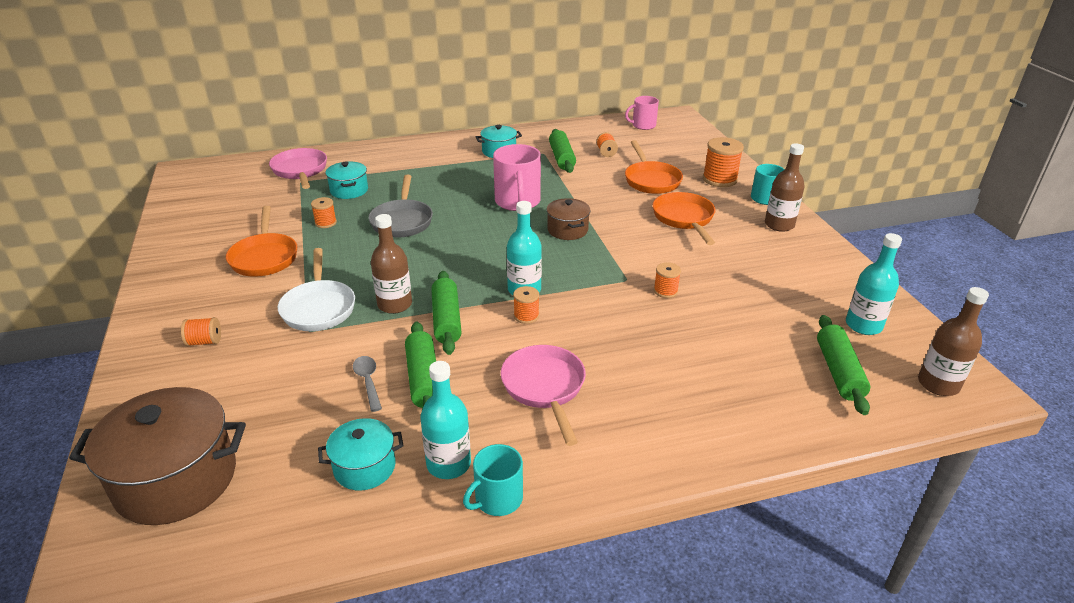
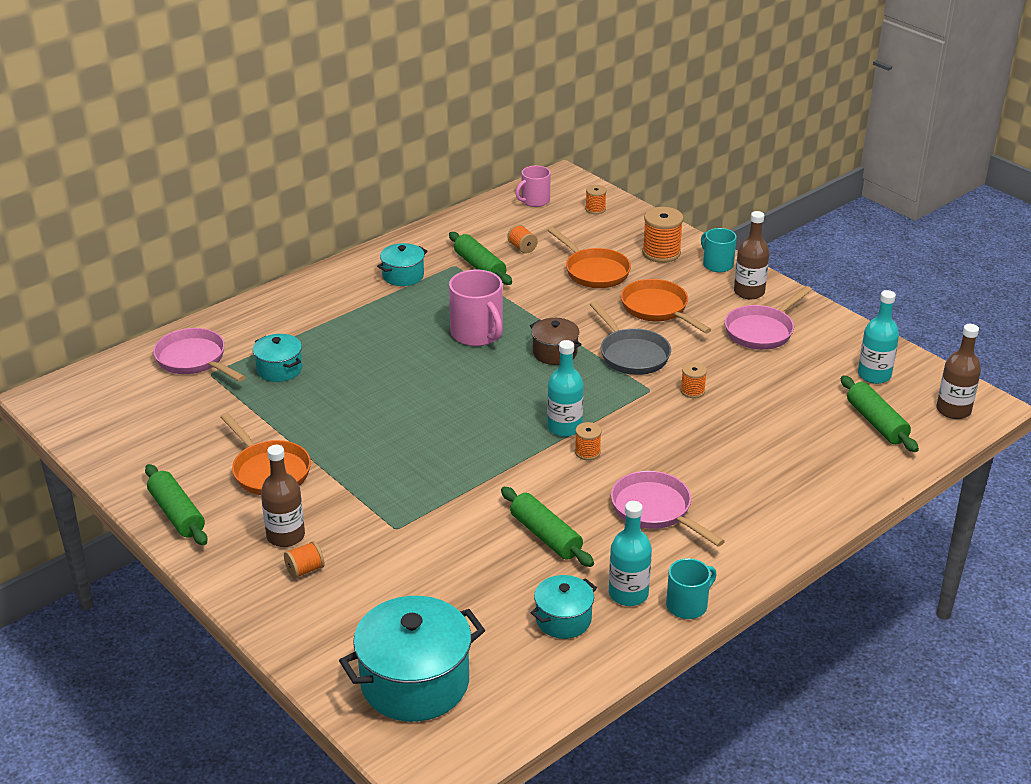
camera: 25 degrees left, 0 degrees up
(176, 479) = (415, 682): brown pot -> turquoise pot
(319, 308) = (383, 504): white pan -> none
(325, 223) = (294, 414): orange spool -> orange spool (595, 209)
(368, 381) = (499, 554): grey spoon -> none
(395, 304) = (455, 478): brown bottle -> brown bottle (285, 536)
(402, 221) = (376, 389): grey pan -> grey pan (632, 354)
(446, 320) = (518, 478): green rolling pin -> green rolling pin (177, 514)
(497, 499) = (687, 605): turquoise mug -> turquoise mug turned 150 degrees counterclockwise
(769, 258) = (761, 331): none -> pink pan

